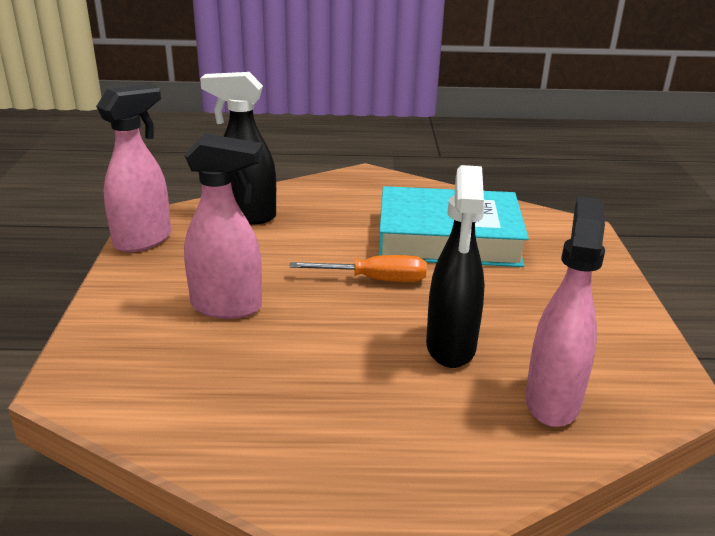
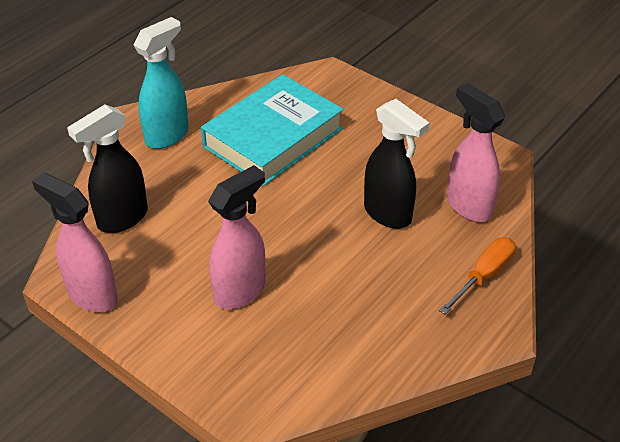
camera: 50 degrees left, 15 degrees up
(144, 240) = (91, 295): pink spray bottle -> pink spray bottle turned 45 degrees counterclockwise
(370, 194) = (167, 135): none -> turquoise spray bottle
(375, 280) = (284, 202): orange screwdriver -> orange screwdriver (483, 275)

